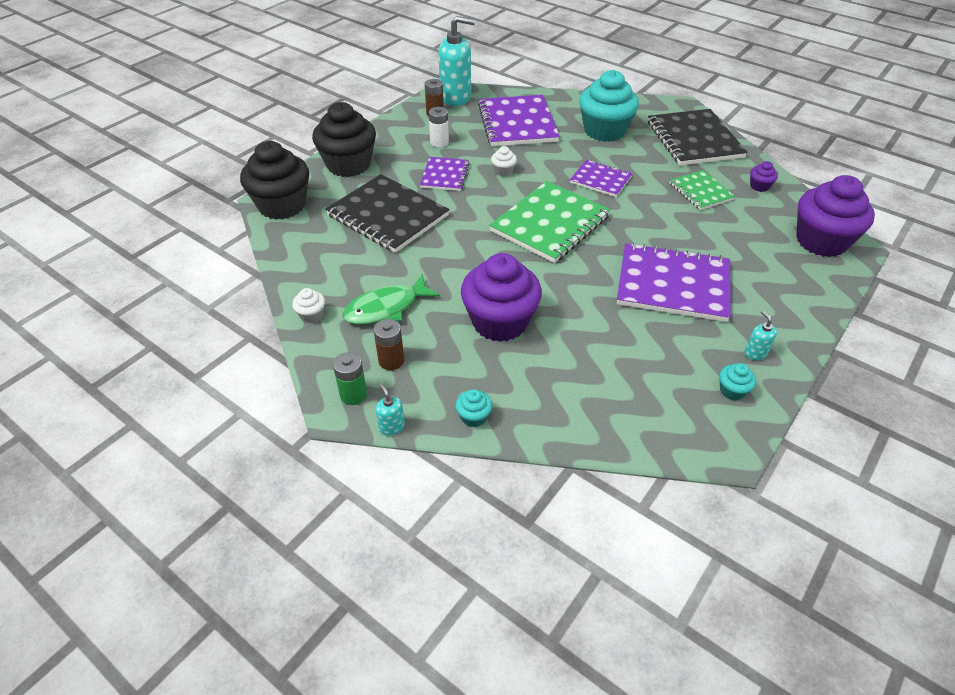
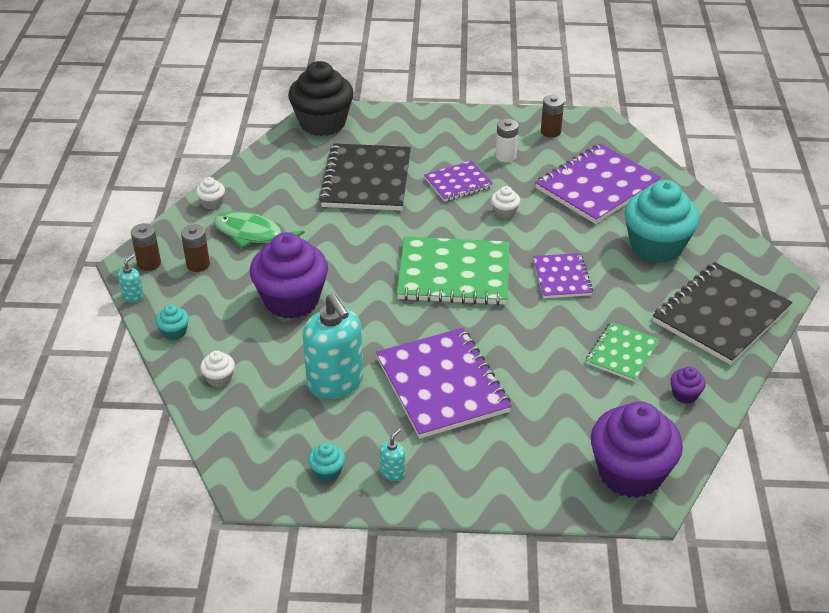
camera: 55 degrees right, 5 degrees down
(348, 164) = (413, 126): black cupcake -> none
(353, 395) = (149, 263): green battery -> brown battery
(456, 97) = (594, 131): turquoise soap dispenser -> turquoise soap dispenser (335, 382)
(565, 411) = (219, 378): none -> white cupcake

